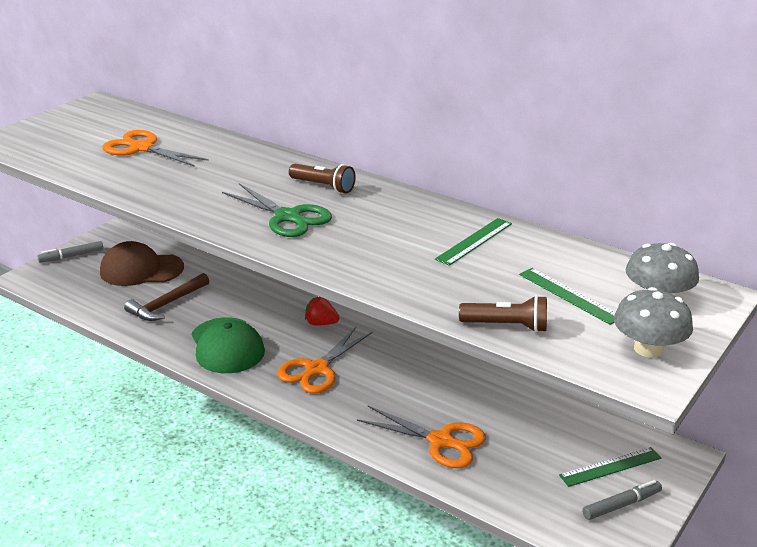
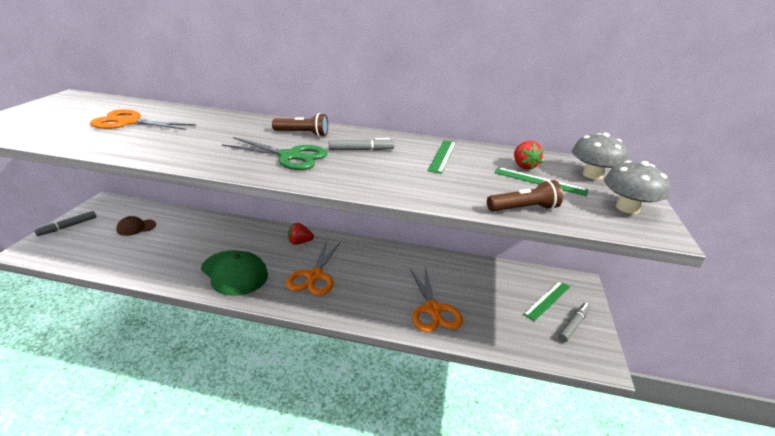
camera: 25 degrees left, 0 degrees up
(141, 270) = (136, 227): brown cap -> brown cap, size x0.54
(167, 304) = (169, 250): brown hammer -> none
(377, 219) = (361, 150): none -> grey marker
(440, 441) = (433, 309): orange scissors -> orange scissors turned 75 degrees clockwise
(571, 271) = (524, 166): none -> red strawberry

